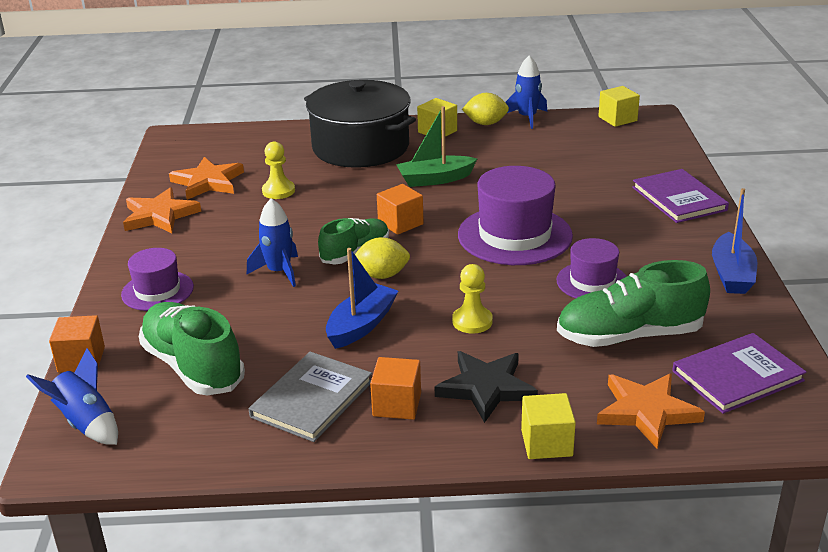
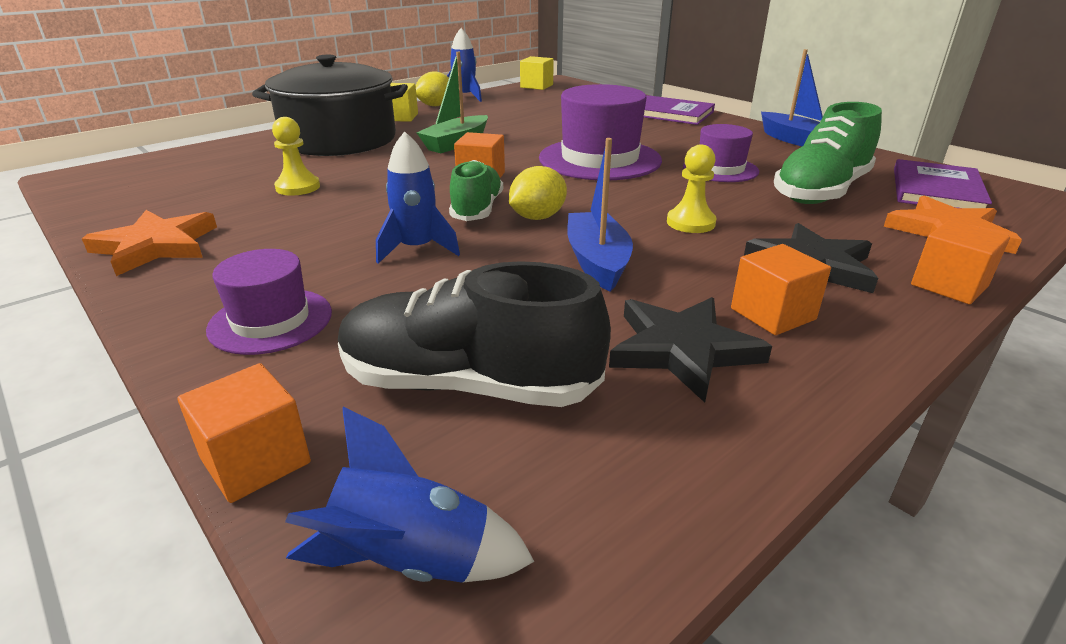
camera: 40 degrees left, 0 degrees up
(193, 367) = (468, 385): green shoe -> black shoe
(208, 182) = (187, 201): orange star -> none
(312, 399) = (682, 350): grey book -> black star
(546, 443) = (949, 285): yellow cube -> orange cube

